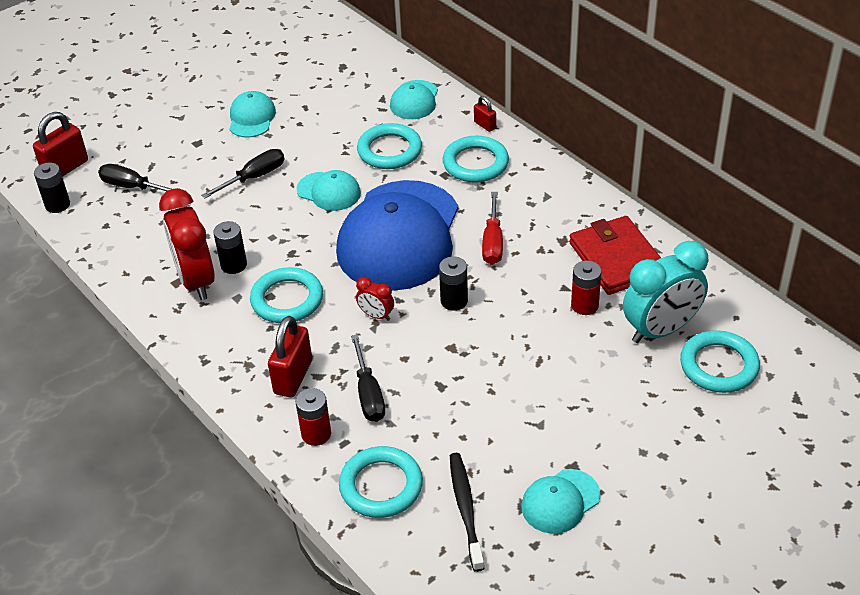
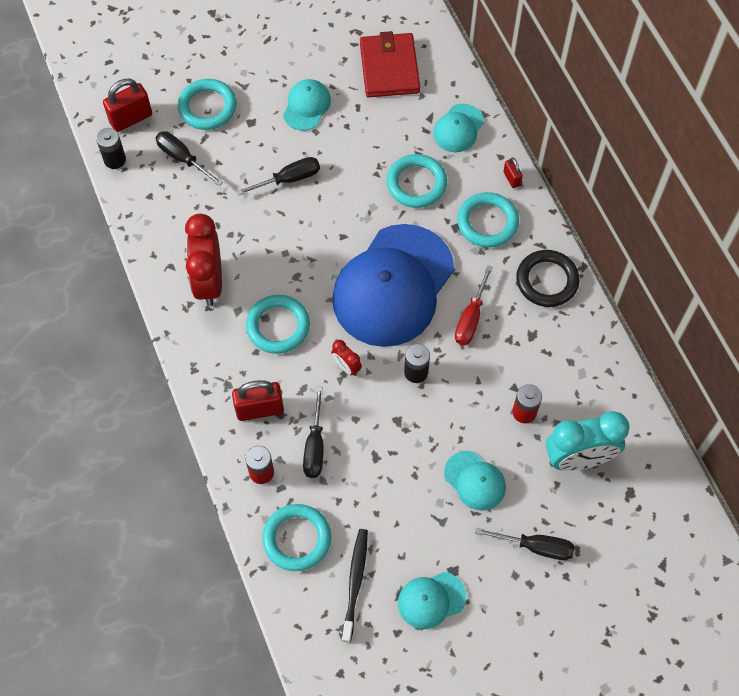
camera: 15 degrees right, 20 degrees up
(234, 265) = (244, 274): black battery -> none
(293, 377) = (260, 409): red padlock -> red padlock turned 45 degrees clockwise
(329, 191) = (348, 216): turquoise cap -> turquoise cap (475, 481)
(557, 194) = (547, 280): none -> black ring
(617, 259) = (571, 370): red wallet -> red wallet (389, 68)
(654, 419) = (536, 547): none -> black screwdriver
(719, 366) = (612, 511): turquoise ring -> turquoise ring (207, 107)

